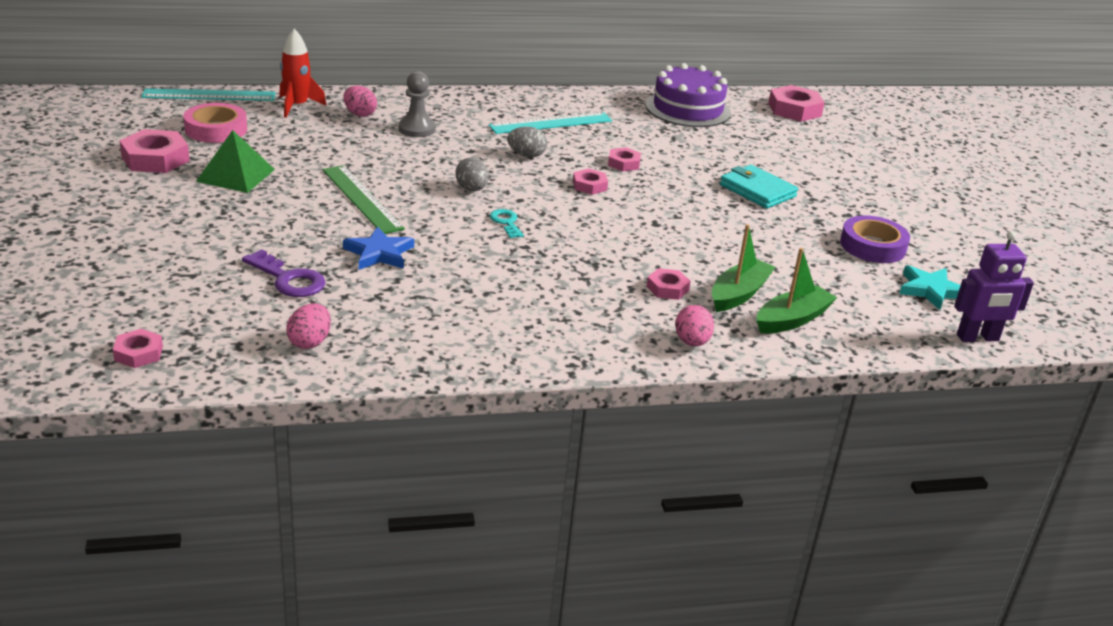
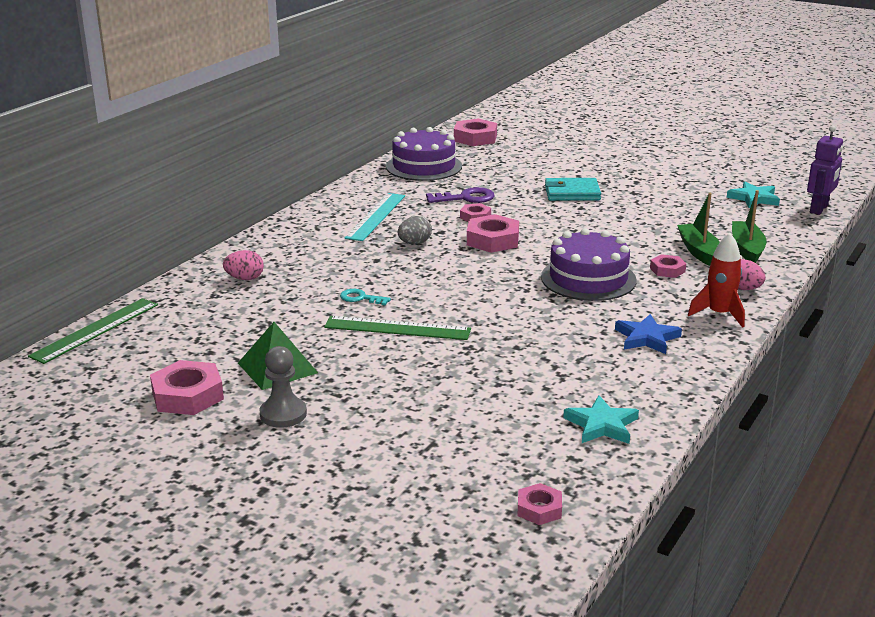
camera: 45 degrees left, 5 degrees down
(209, 95) = (95, 330): turquoise ruler -> green ruler
(216, 129) = (173, 349): pink tape -> none
(288, 279) = (493, 402): purple key -> purple key (466, 198)
(297, 106) = (186, 299): red rocket -> red rocket (719, 314)
(310, 342) = (601, 425): pink egg -> turquoise star
(379, 253) = (496, 351): blue star -> blue star (647, 338)
(417, 129) = (308, 266): grey pawn -> grey pawn (283, 414)
(471, 189) = (440, 282): grey egg -> none
(506, 222) = (509, 288): turquoise key -> turquoise key (360, 298)
(583, 253) = (588, 279): none -> purple cake
(589, 186) = (492, 240): pink nut -> pink nut, size x1.75
(872, 246) = (684, 191): purple tape -> none

